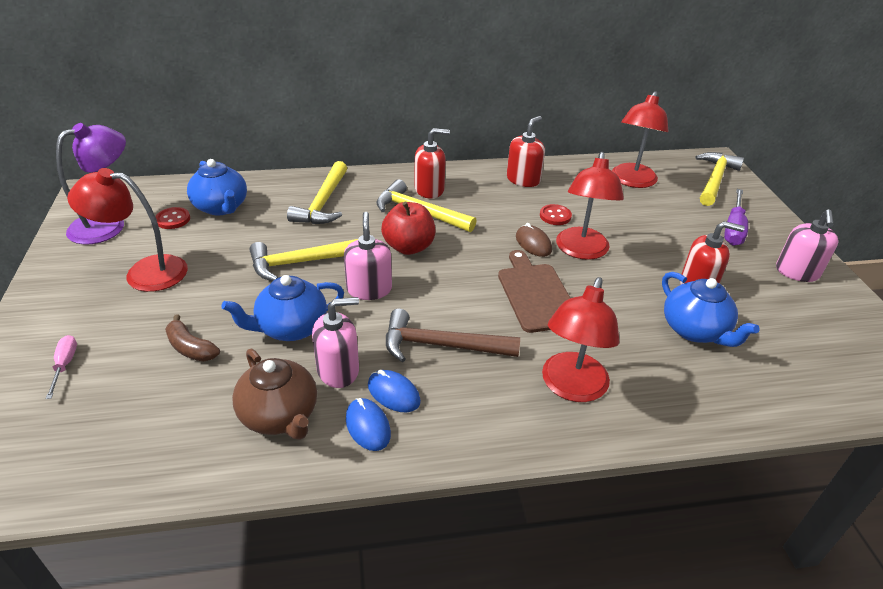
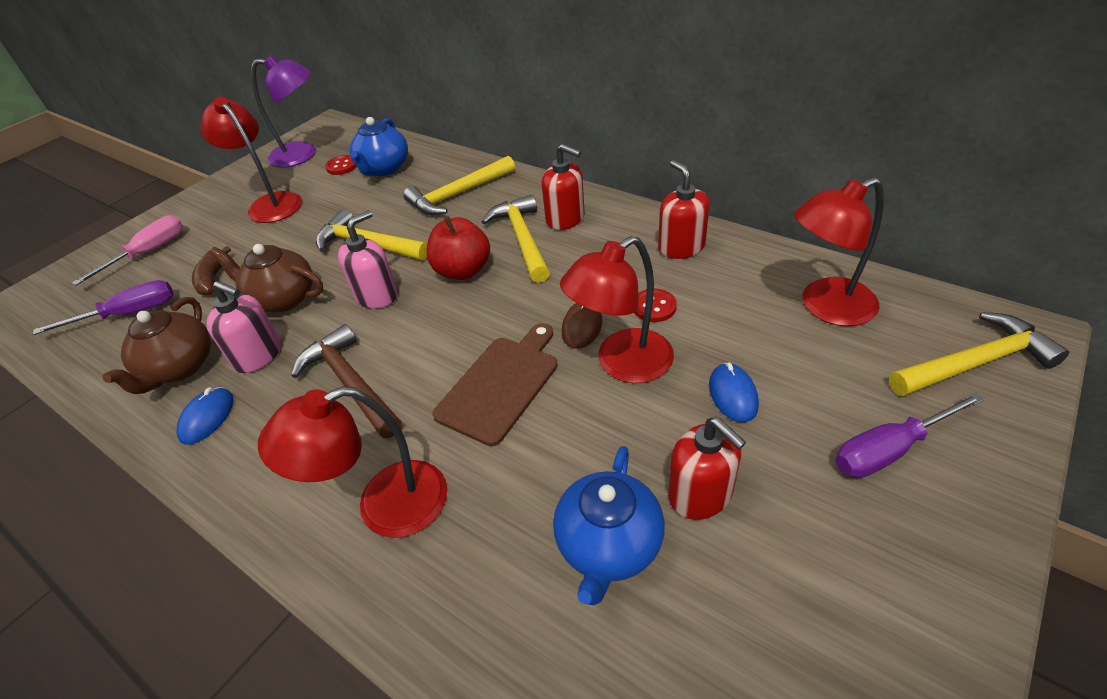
camera: 50 degrees right, 5 degrees up
(65, 365) = (148, 252): pink screwdriver -> pink screwdriver, size x1.66
(142, 415) = (128, 314): none -> purple screwdriver
(291, 328) = (282, 298): blue teapot -> brown teapot
(393, 393) = (260, 402): blue mouse -> blue mouse (733, 395)
(523, 179) = (681, 247): red soap dispenser -> red soap dispenser turned 105 degrees counterclockwise
(797, 272) = (903, 577): pink soap dispenser -> none

